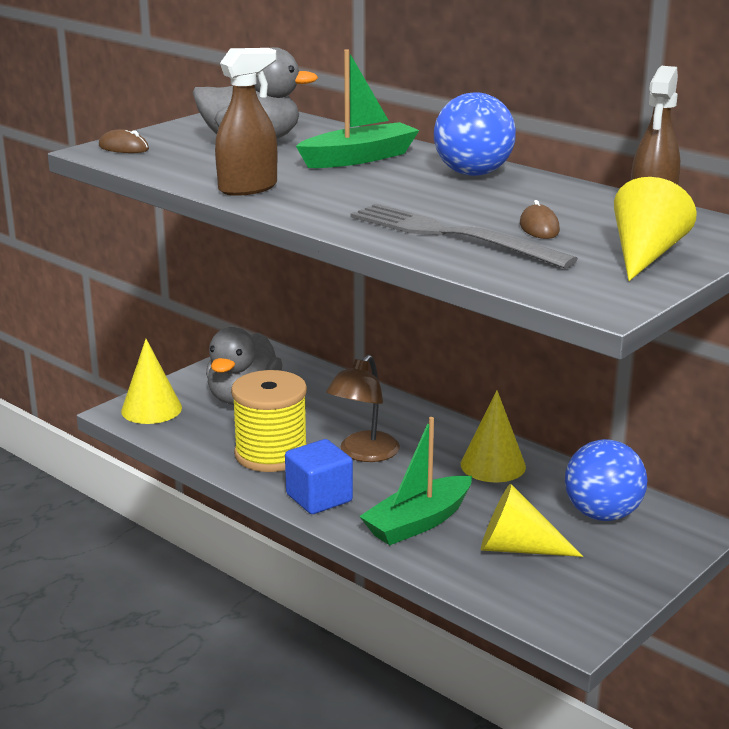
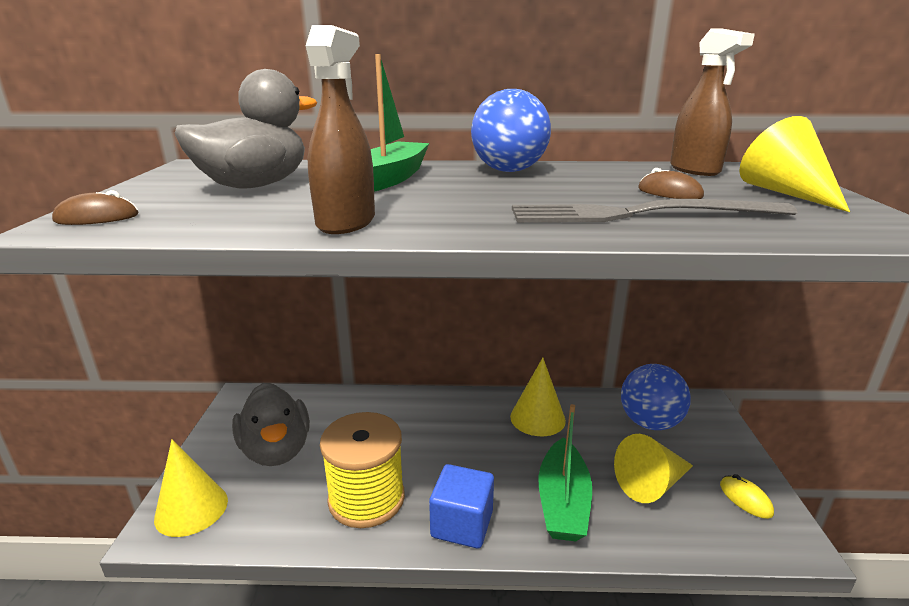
camera: 40 degrees left, 0 degrees up
(363, 454) = (440, 456): brown lamp -> none
(588, 595) = (745, 499): none -> yellow mouse

